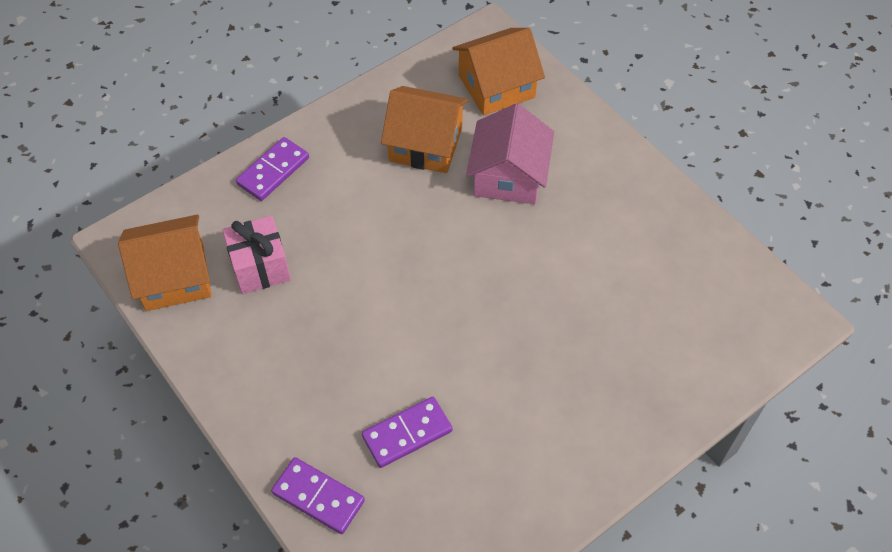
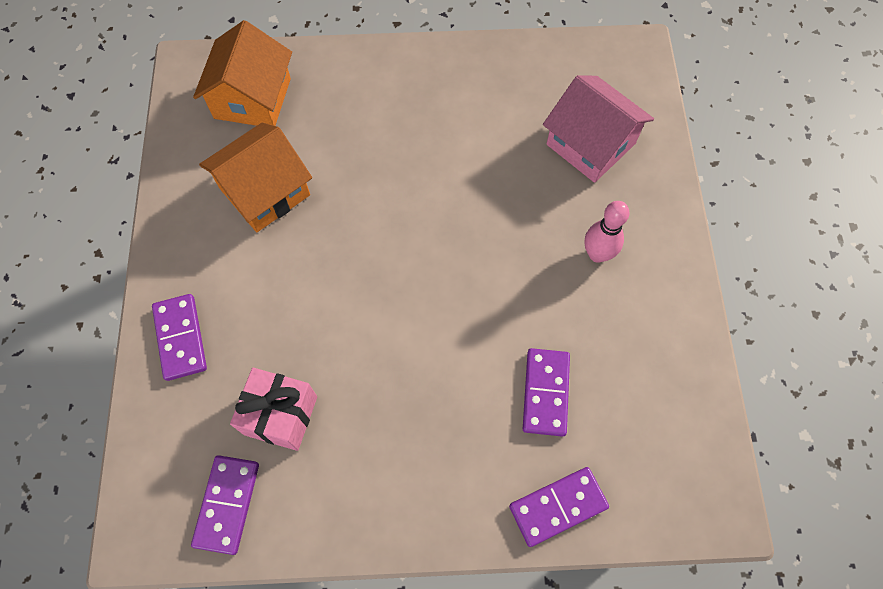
camera: 55 degrees left, 10 degrees up
(174, 277) = (227, 504): orange house -> purple domino
(508, 176) = (353, 150): pink house -> pink house (590, 144)
(563, 402) = (597, 254): none -> pink bowling pin

